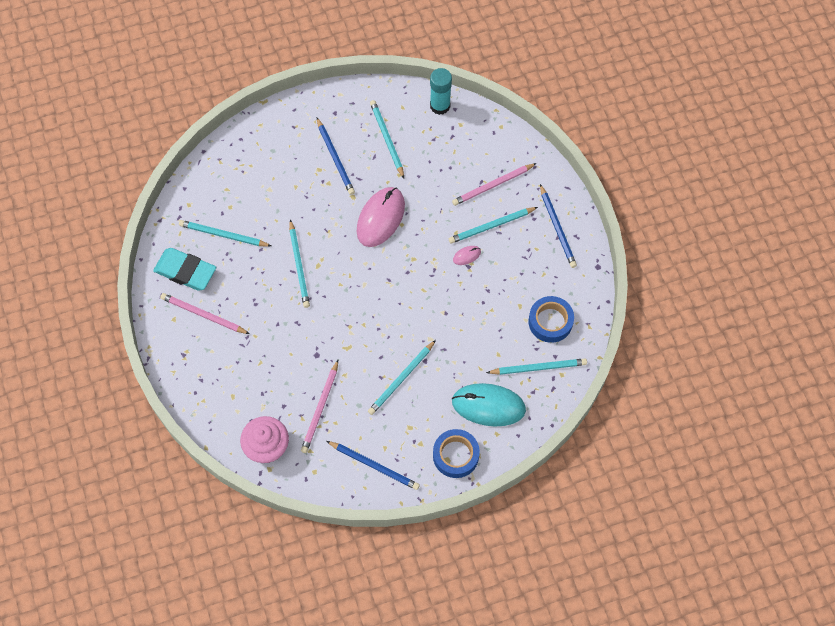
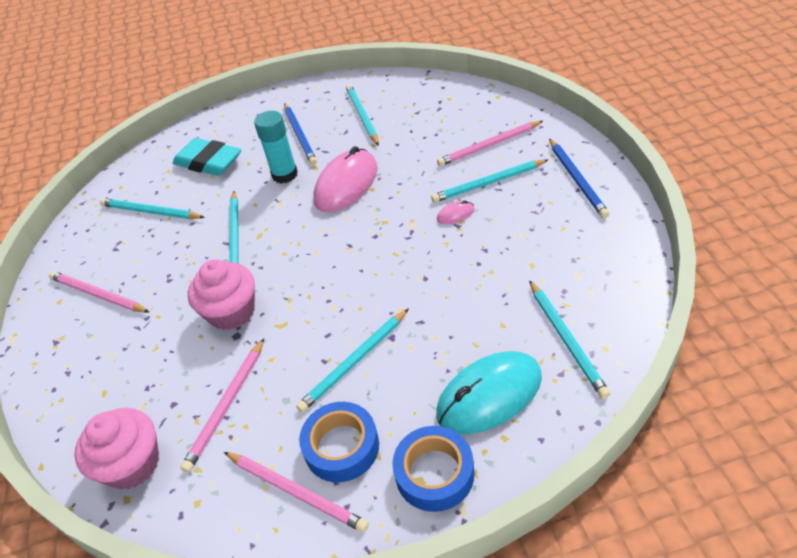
camera: 10 degrees right, 20 degrees down
(185, 271) = (92, 250): turquoise eraser -> turquoise eraser (208, 162)
(310, 335) = (231, 312): none -> pink cupcake
(374, 465) = (296, 492): blue pencil -> pink pencil
(440, 106) = (425, 85): turquoise glue stick -> turquoise glue stick (285, 175)
(488, 406) = (489, 395): turquoise mouse -> turquoise mouse turned 45 degrees counterclockwise
(538, 367) = (566, 340): turquoise pencil -> turquoise pencil turned 75 degrees clockwise
(550, 322) = (579, 281): blue tape -> blue tape (341, 447)

